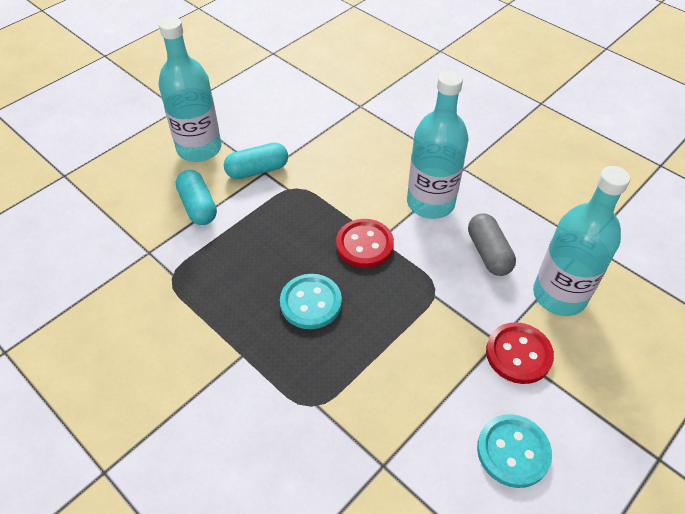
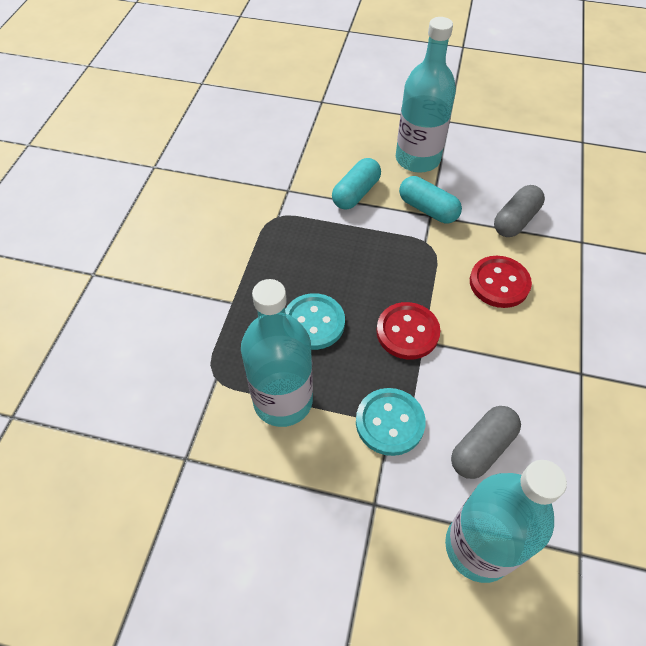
camera: 60 degrees right, 5 degrees up
(312, 128) = (515, 220): none -> grey capsule
(430, 203) = (505, 363): turquoise bottle -> turquoise bottle (283, 400)
(513, 451) = (255, 570): turquoise button -> turquoise button (390, 422)
(518, 354) = (371, 531): red button -> red button (499, 283)

